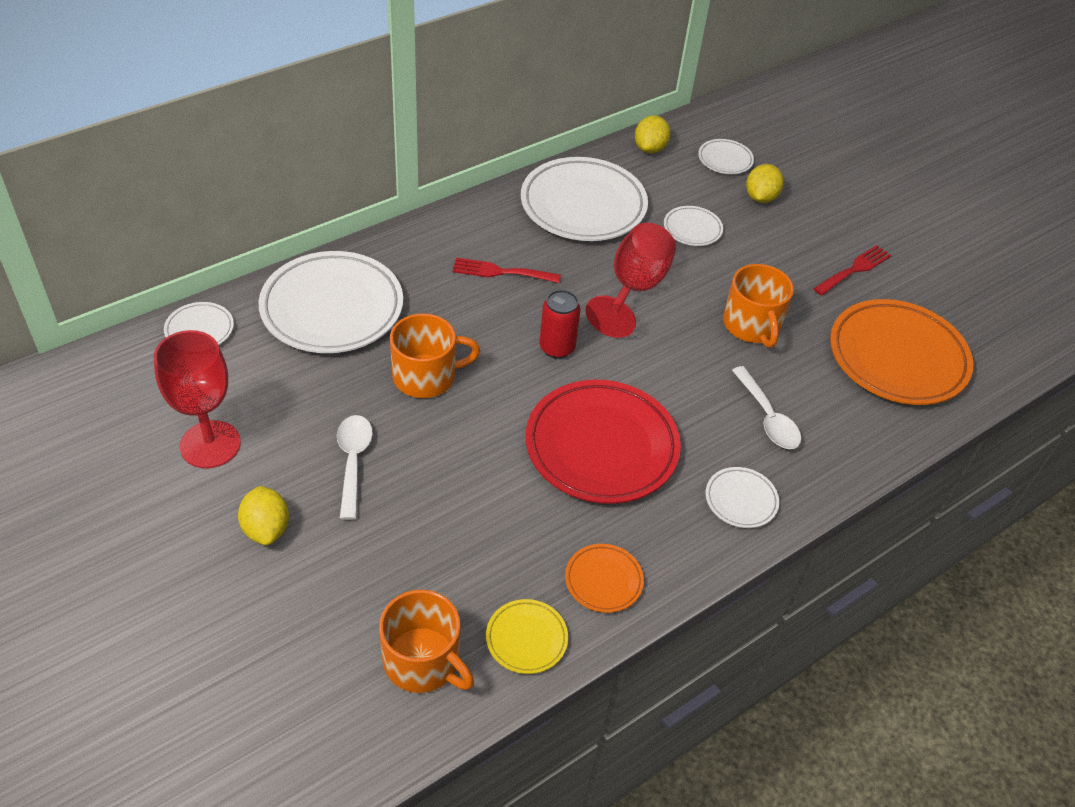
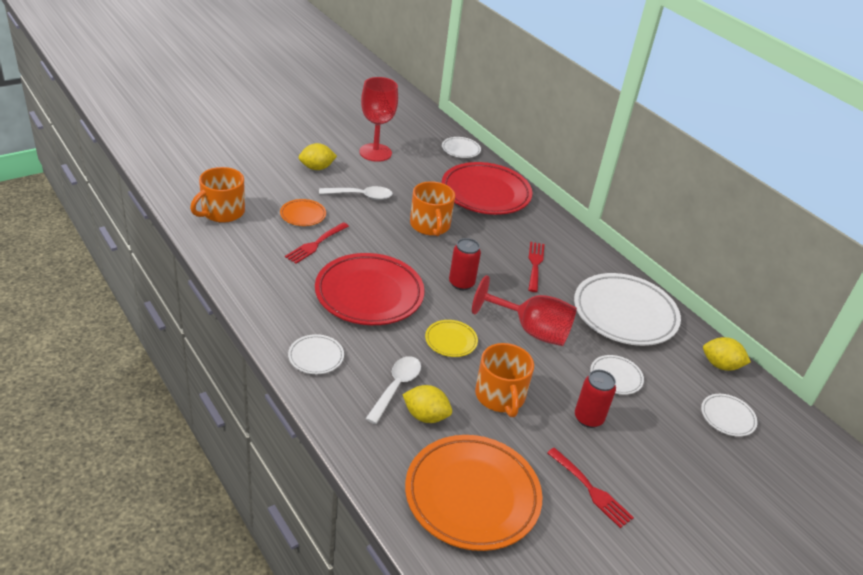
camera: 90 degrees right, 10 degrees down
(332, 308) = (485, 193): white plate -> red plate
(496, 516) = (315, 244): none -> red fork
(526, 639) = (226, 248): yellow plate -> yellow plate (451, 341)
(603, 580) = (260, 282): orange plate -> orange plate (303, 215)
(752, 325) = (500, 396): orange mug -> orange mug turned 90 degrees counterclockwise
(760, 197) = (678, 435): yellow lemon -> yellow lemon (425, 416)
(761, 258) = (588, 418): none -> red can
(767, 417) = (396, 387): white spoon -> white spoon turned 135 degrees clockwise

